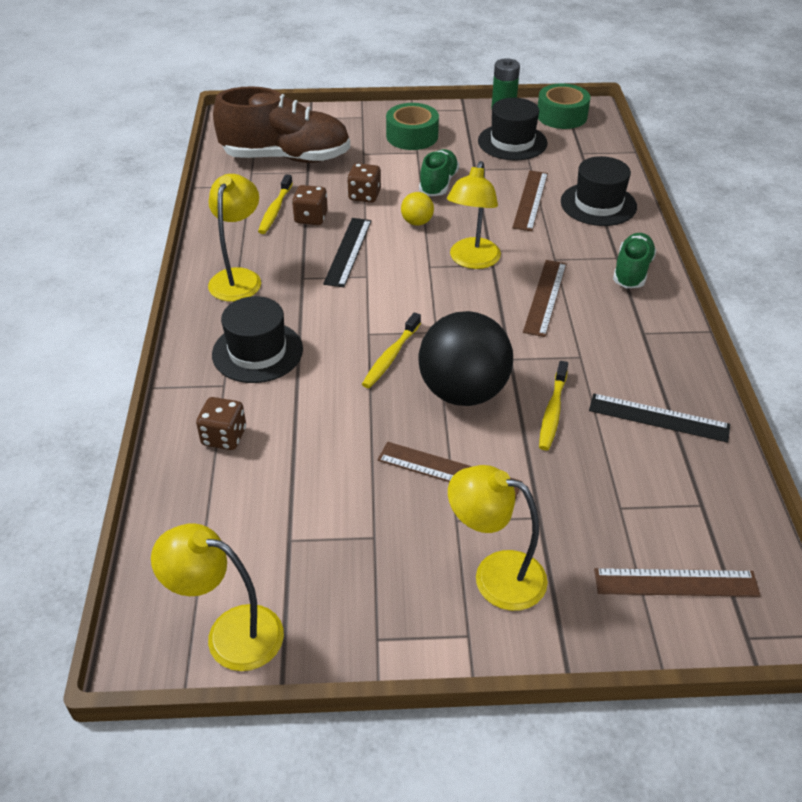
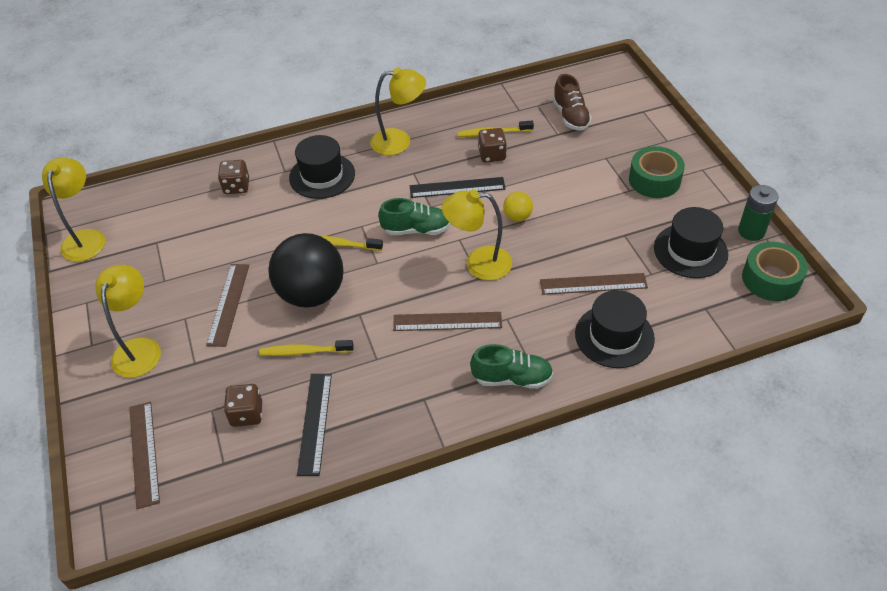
camera: 75 degrees right, 5 degrees up
(286, 157) = (570, 116): brown shoe -> brown shoe, size x0.54
(364, 196) = (540, 176): brown dice -> brown dice (247, 414)
(438, 184) = (584, 216): green shoe -> green shoe (416, 230)

